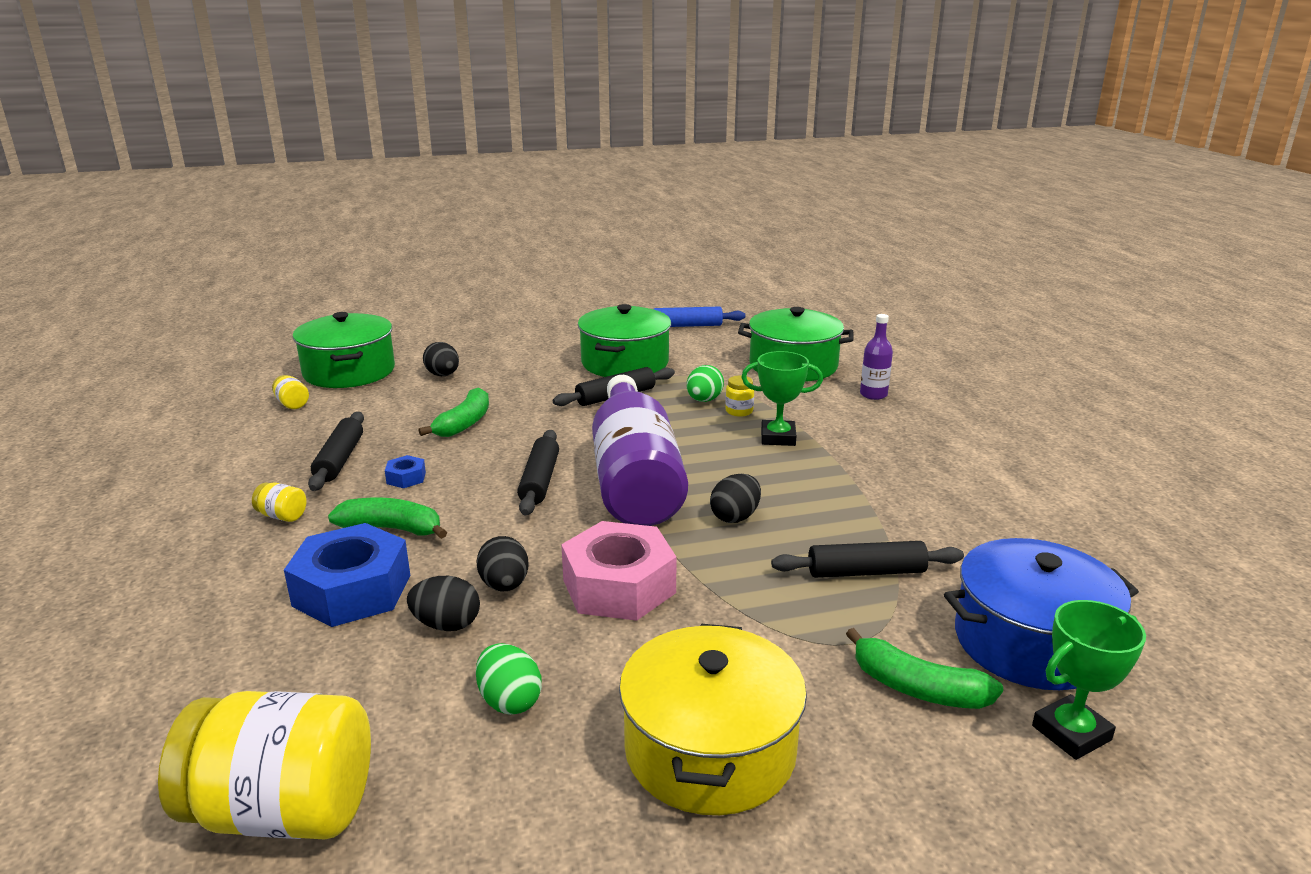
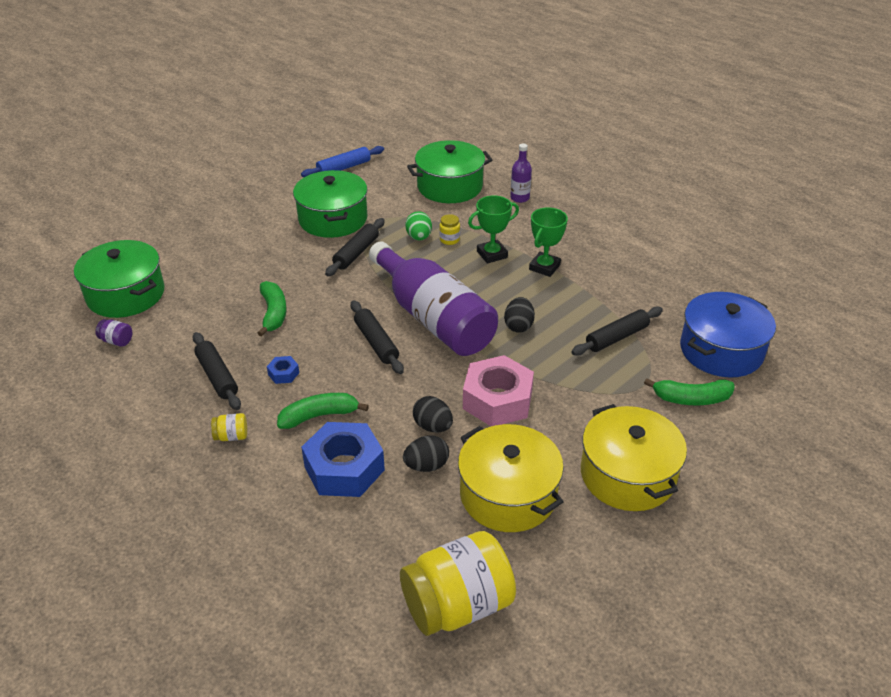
camera: 30 degrees left, 15 degrees up
(292, 404) = (117, 341): yellow jar -> purple jar
(443, 375) = (207, 274): black egg -> none
(509, 701) = (508, 494): green egg -> yellow pot
(1071, 733) = (769, 394): green trophy -> green trophy (544, 267)

